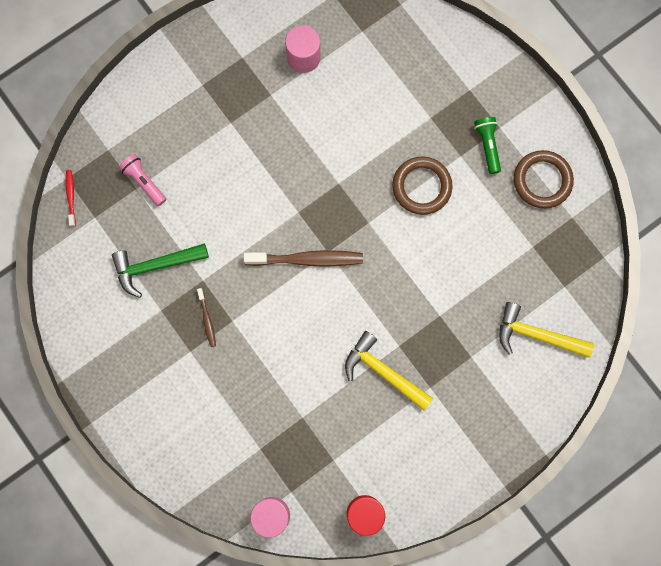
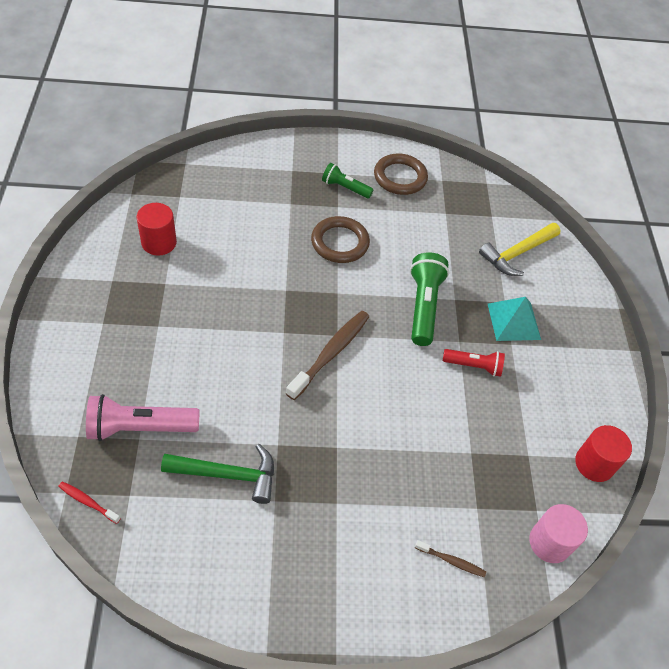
camera: 60 degrees left, 25 degrees down
(144, 182) = (140, 428): pink flashlight -> pink flashlight, size x1.64
(155, 266) = (228, 475): green hammer -> green hammer turned 105 degrees counterclockwise
(207, 319) = (318, 467): brown toothbrush -> brown toothbrush (451, 561)
(303, 57) = (159, 242): pink cylinder -> red cylinder
(383, 371) = (474, 366): yellow hammer -> red flashlight
(411, 296) = (423, 306): none -> green flashlight
(456, 376) = (514, 321): none -> turquoise pyramid

